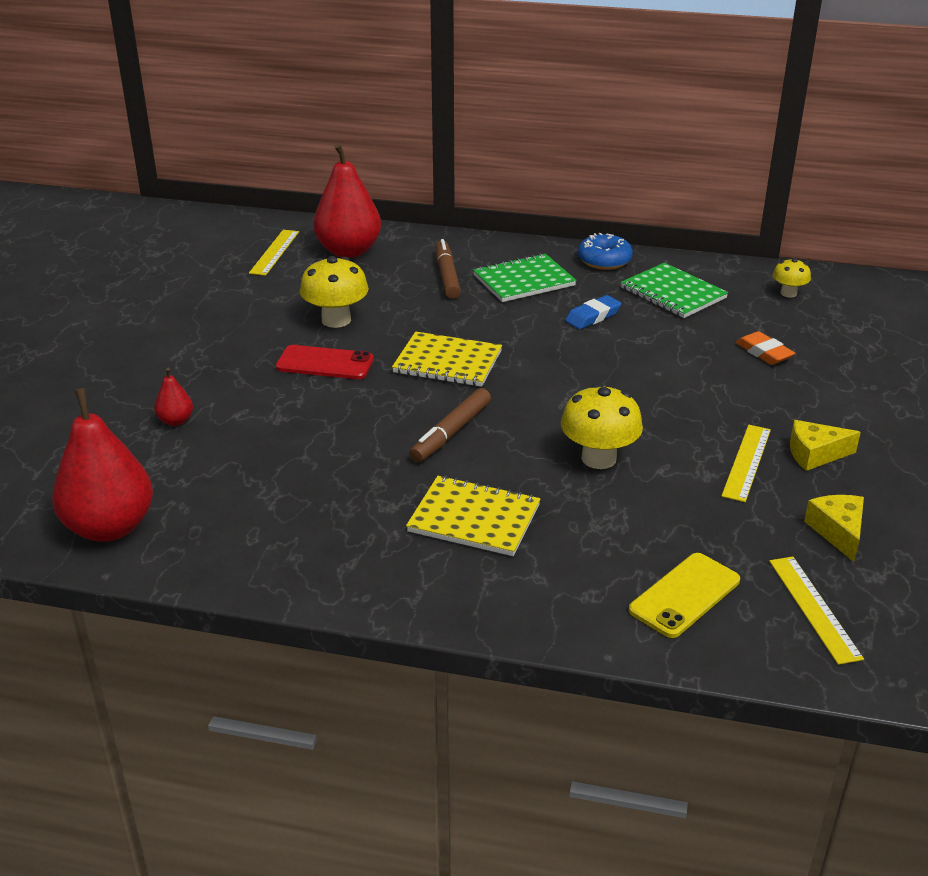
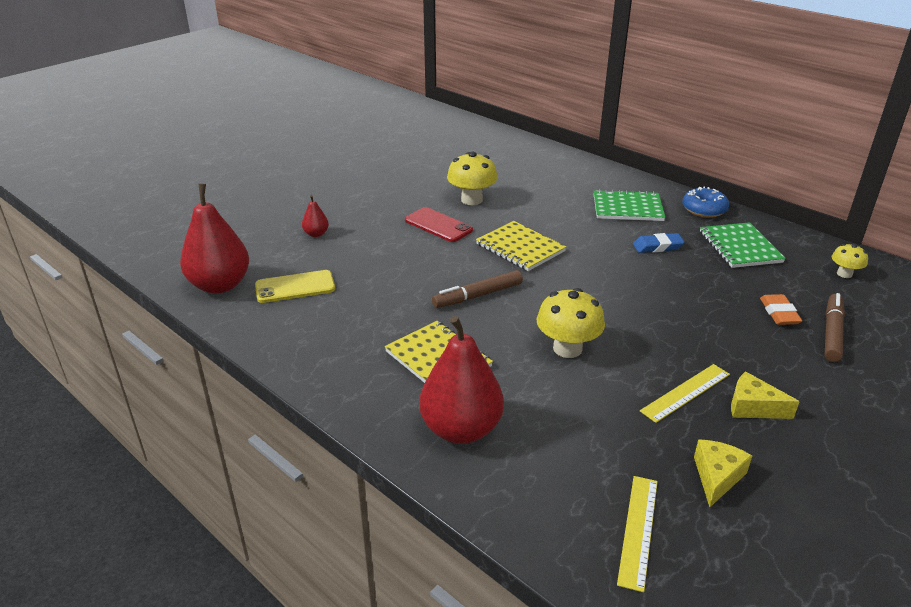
camera: 30 degrees right, 0 degrees up
(274, 252) = (473, 148): yellow ruler -> none
(348, 251) = (521, 158): red pear -> red pear (461, 429)
(447, 276) = (574, 191): brown marker -> brown marker (832, 333)
(685, 595) = (539, 475): yellow phone -> yellow phone (295, 287)

